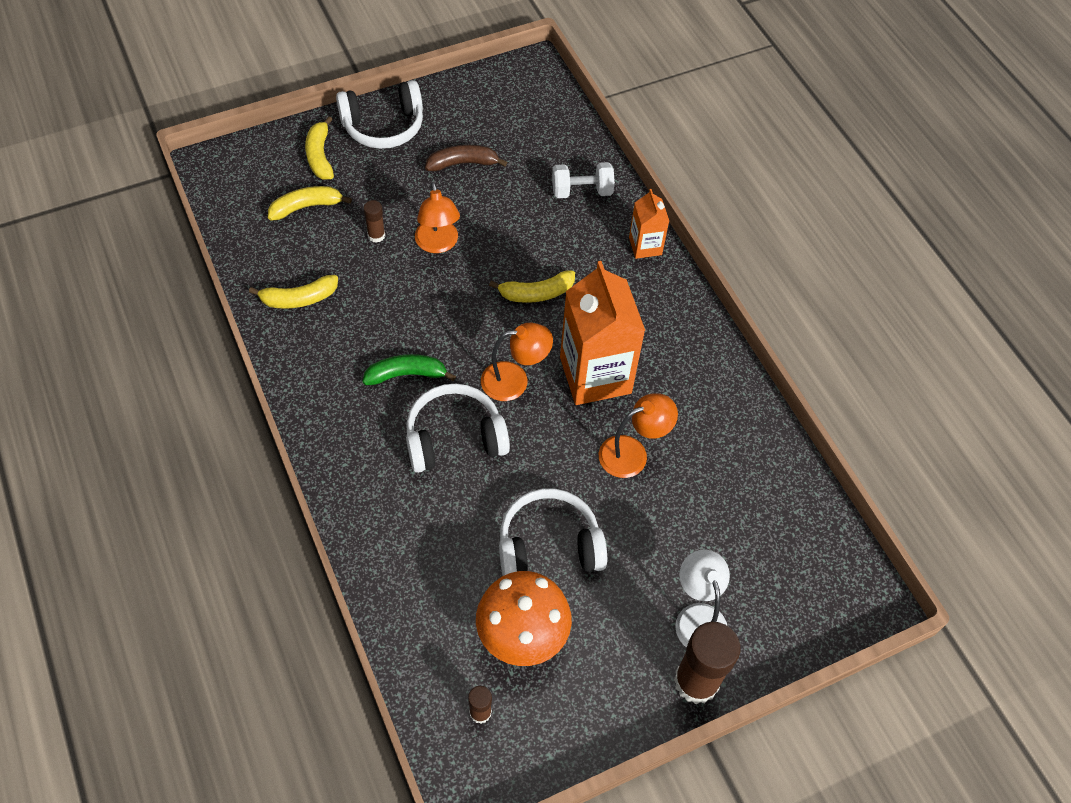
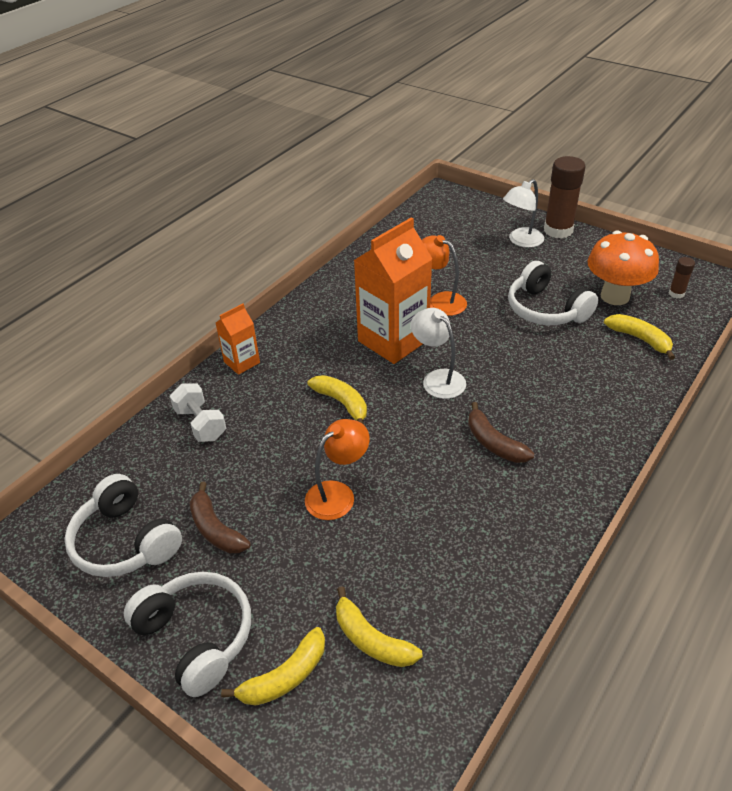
camera: 115 degrees left, 15 degrees down
(299, 298) = (490, 568): yellow banana -> yellow banana (639, 339)
(376, 235) = (363, 549): brown glue stick -> none
(406, 374) = (494, 443): green banana -> brown banana
(454, 438) = (519, 387): white headphones -> white headphones (125, 541)
(514, 380) = (438, 379): orange lamp -> white lamp

